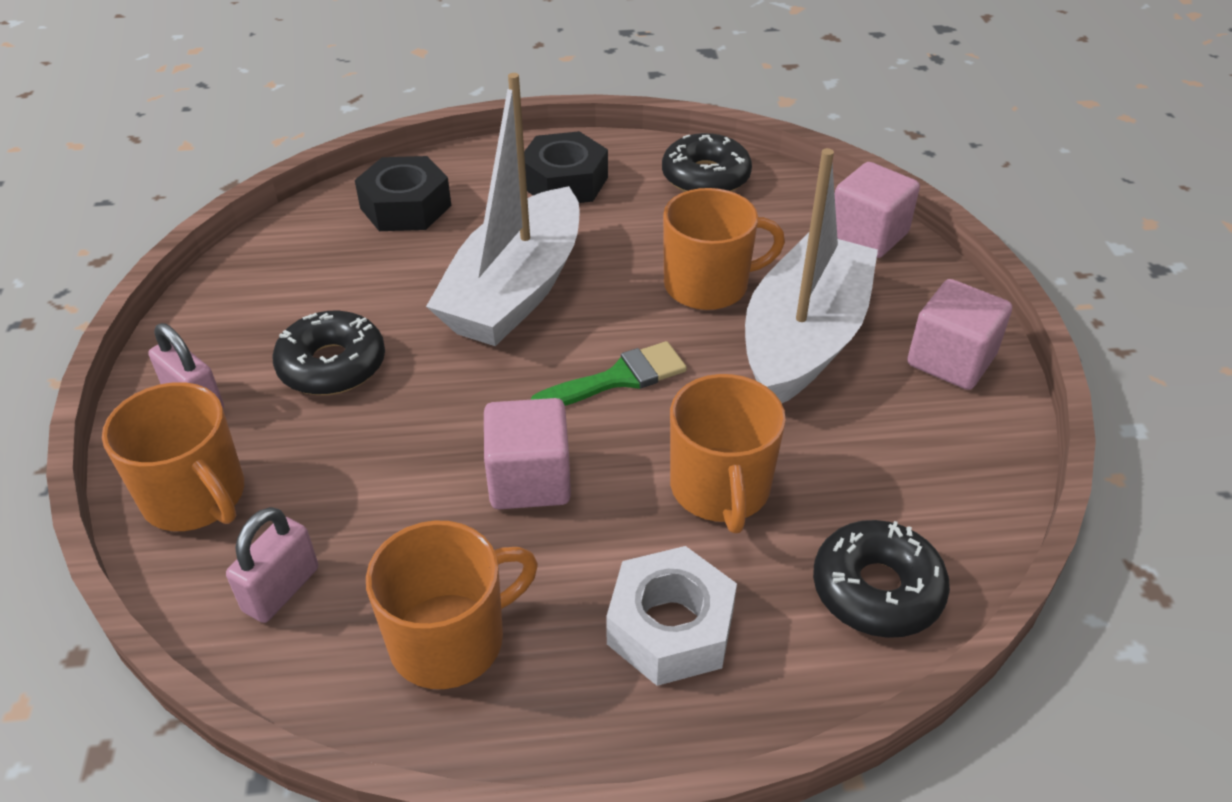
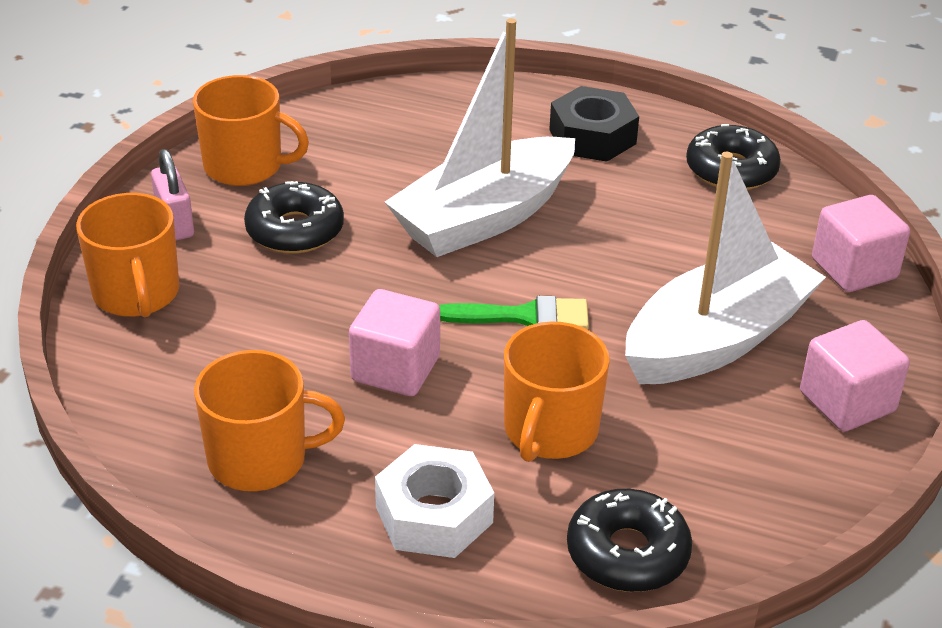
camera: 25 degrees right, 5 degrees down
(281, 589) = (160, 380): pink padlock -> none
(405, 207) = (435, 118): black nut -> none
(708, 285) = (661, 266): orange mug -> orange mug (245, 166)

